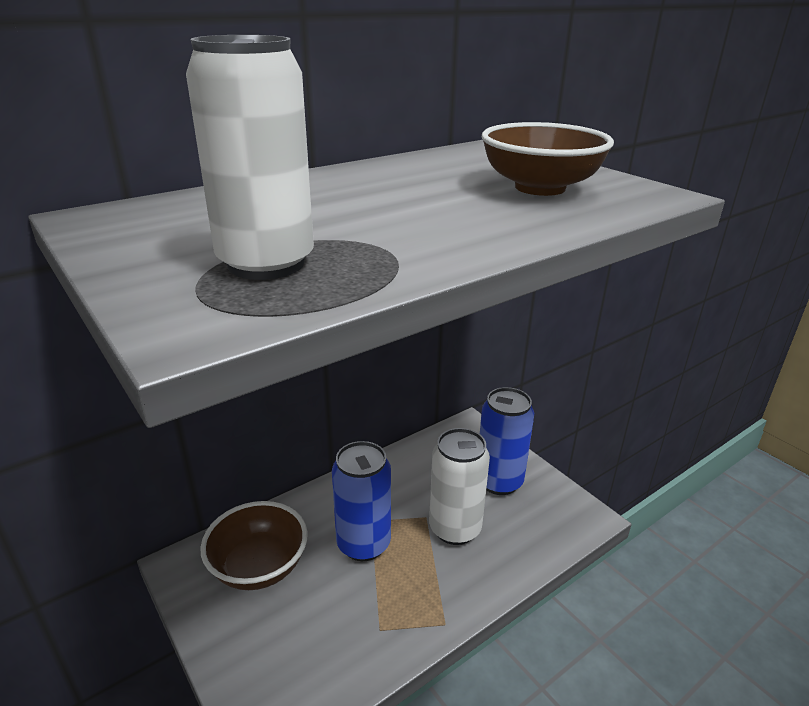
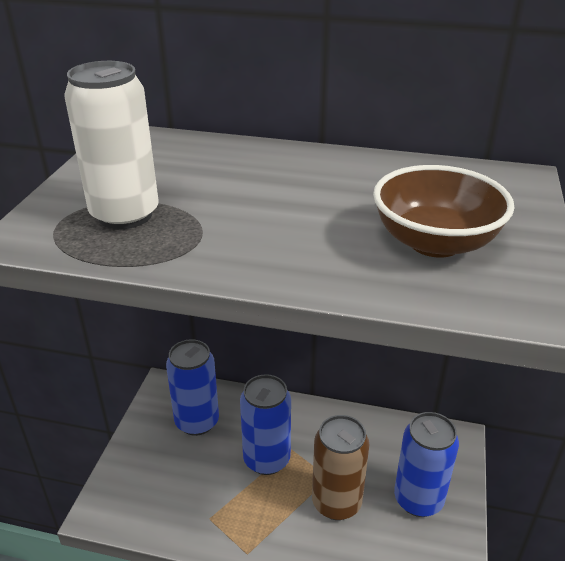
camera: 50 degrees right, 5 degrees up
(259, 567) = (197, 421): brown bowl -> blue can
(455, 528) = (336, 502): white can -> brown can

